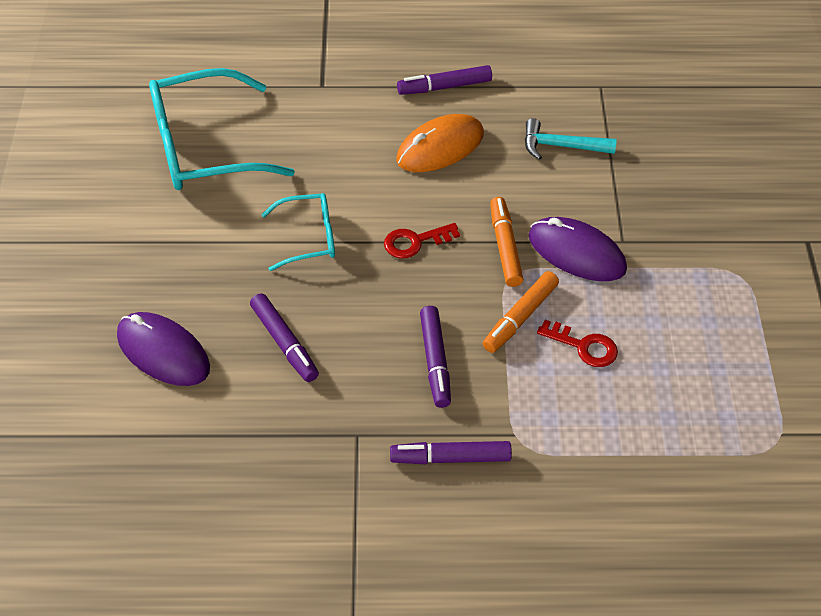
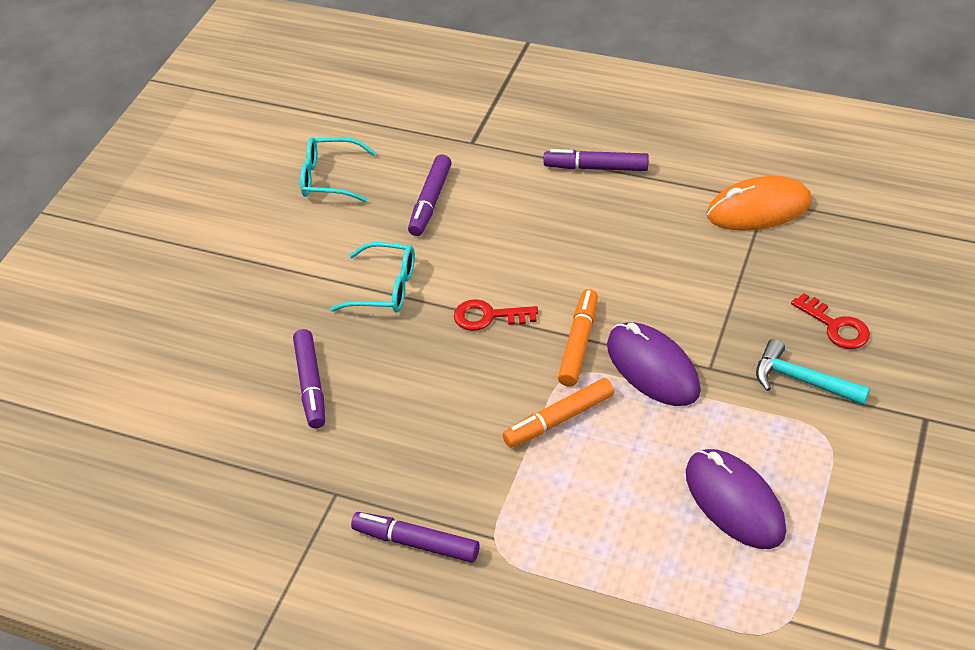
camera: 25 degrees right, 5 degrees down
(163, 352) = (195, 364): purple mouse -> purple mouse (734, 502)
(205, 146) = (330, 178): turquoise glasses -> turquoise glasses, size x0.53
(435, 361) = (449, 441): purple marker -> purple marker (430, 201)
(440, 147) = (561, 227): orange mouse -> orange mouse (758, 209)
(561, 146) = (691, 253): turquoise hammer -> turquoise hammer (802, 380)
(583, 346) = (612, 467): red key -> red key (835, 326)

